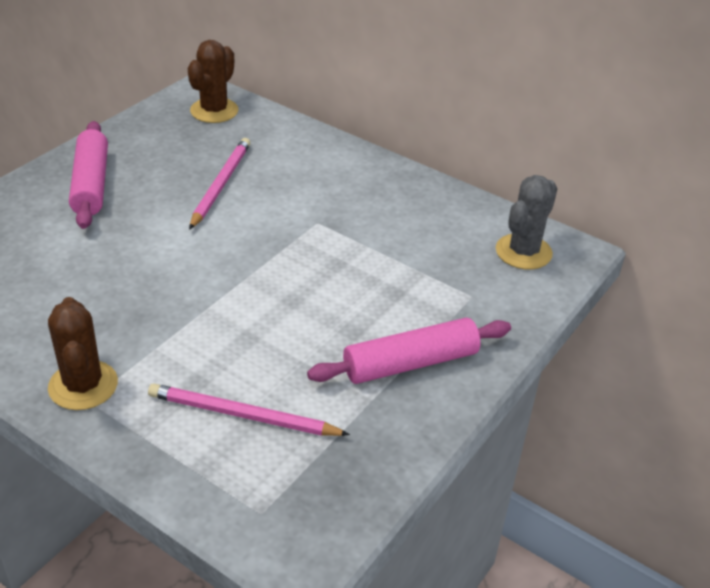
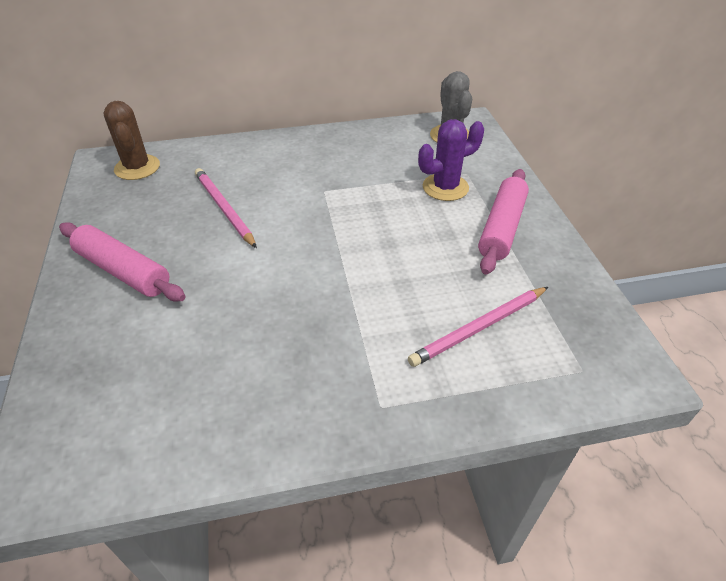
camera: 45 degrees left, 5 degrees up
(83, 385) = (360, 401): brown cactus -> none
(426, 293) = (445, 187): none -> purple cactus

